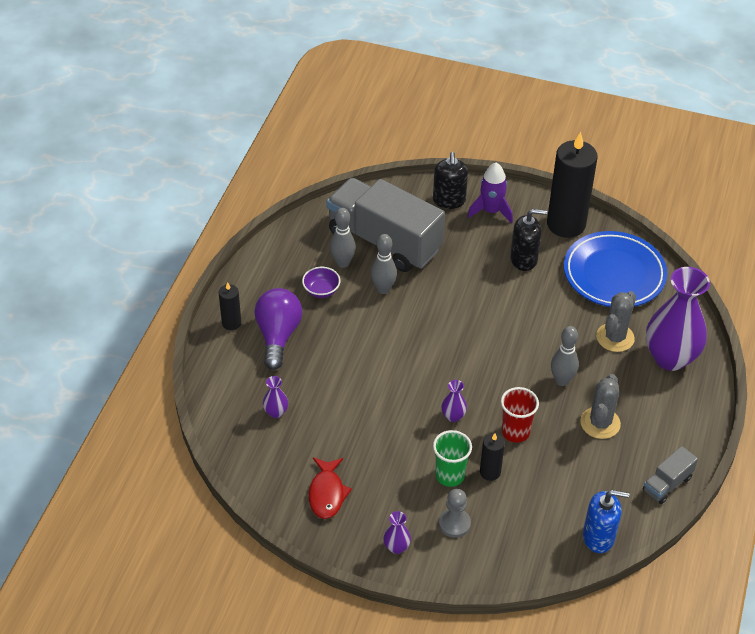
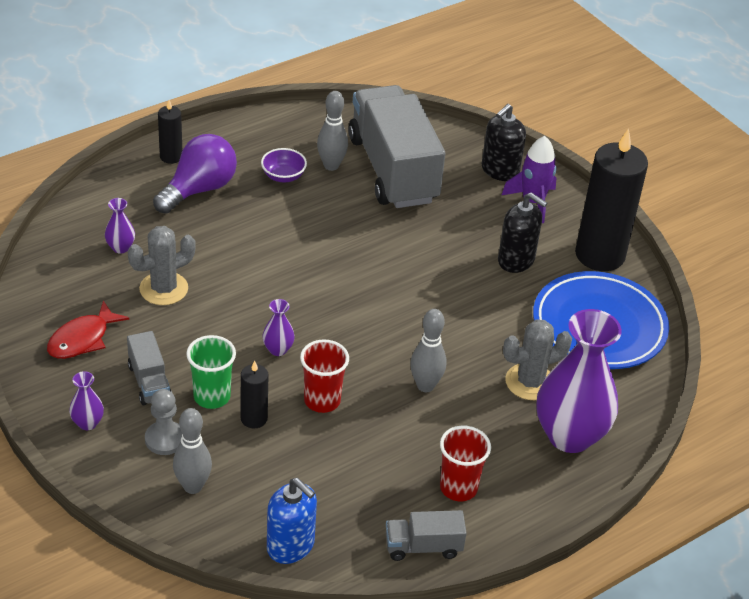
camera: 35 degrees right, 5 degrees down
(383, 289) = (343, 207): grey bowling pin -> grey bowling pin (193, 486)
(402, 493) = (149, 382): none -> grey truck
(600, 423) = (419, 447): grey cactus -> grey cactus (163, 289)
(647, 433) = (458, 488): none -> red cup

